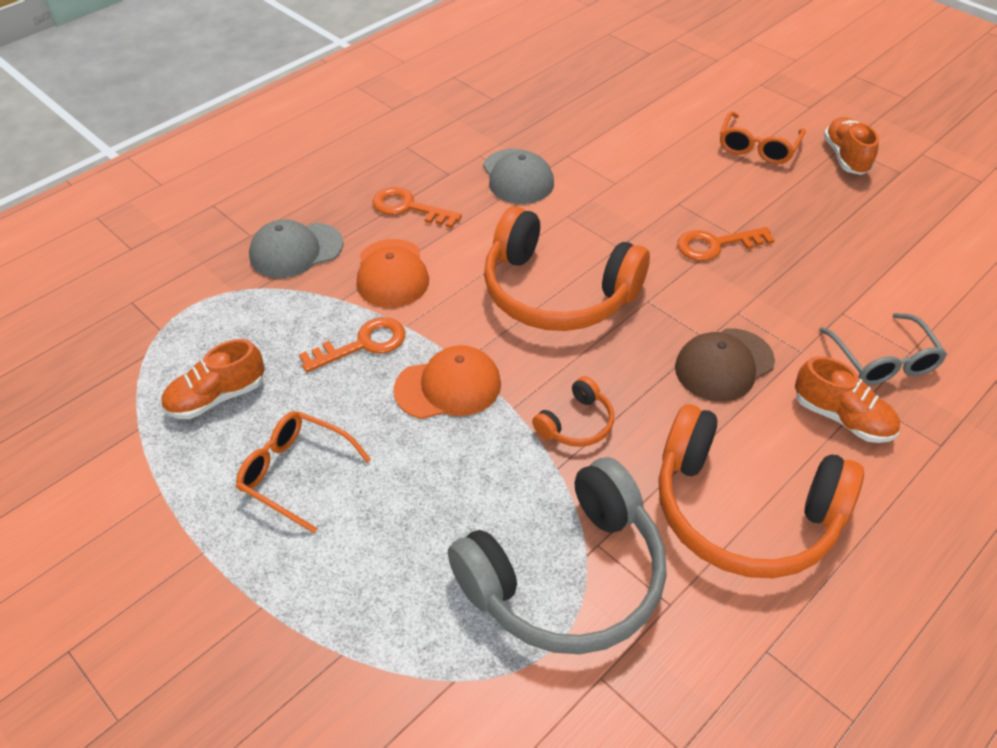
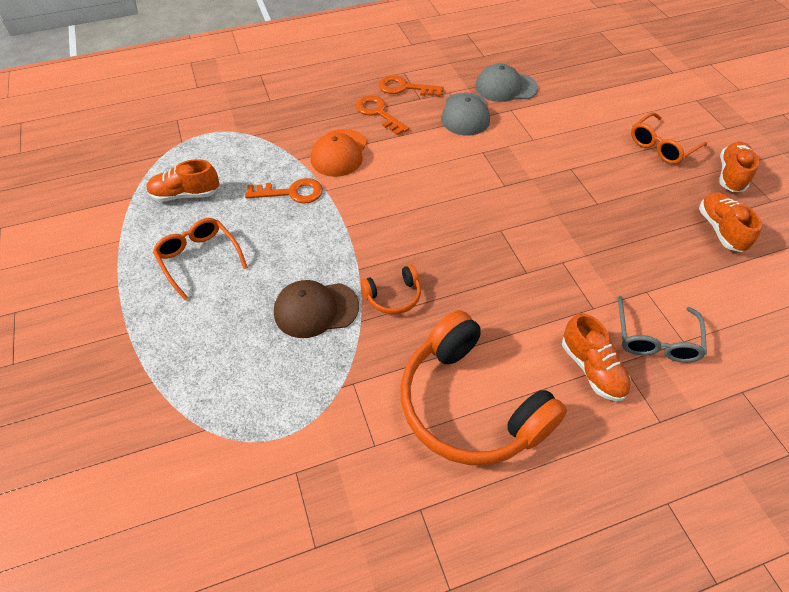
camera: 25 degrees right, 5 degrees up
(296, 250) = (290, 119): grey cap -> grey cap (505, 87)
(448, 387) = (326, 239): orange cap -> none
(557, 292) = (439, 202): orange headphones -> none
(567, 577) = (318, 396): grey headphones -> none
(716, 245) = (579, 207): orange key -> orange key (404, 88)
(724, 365) = (526, 295): brown cap -> brown cap (316, 309)
(871, 219) = (720, 229): none -> orange shoe

